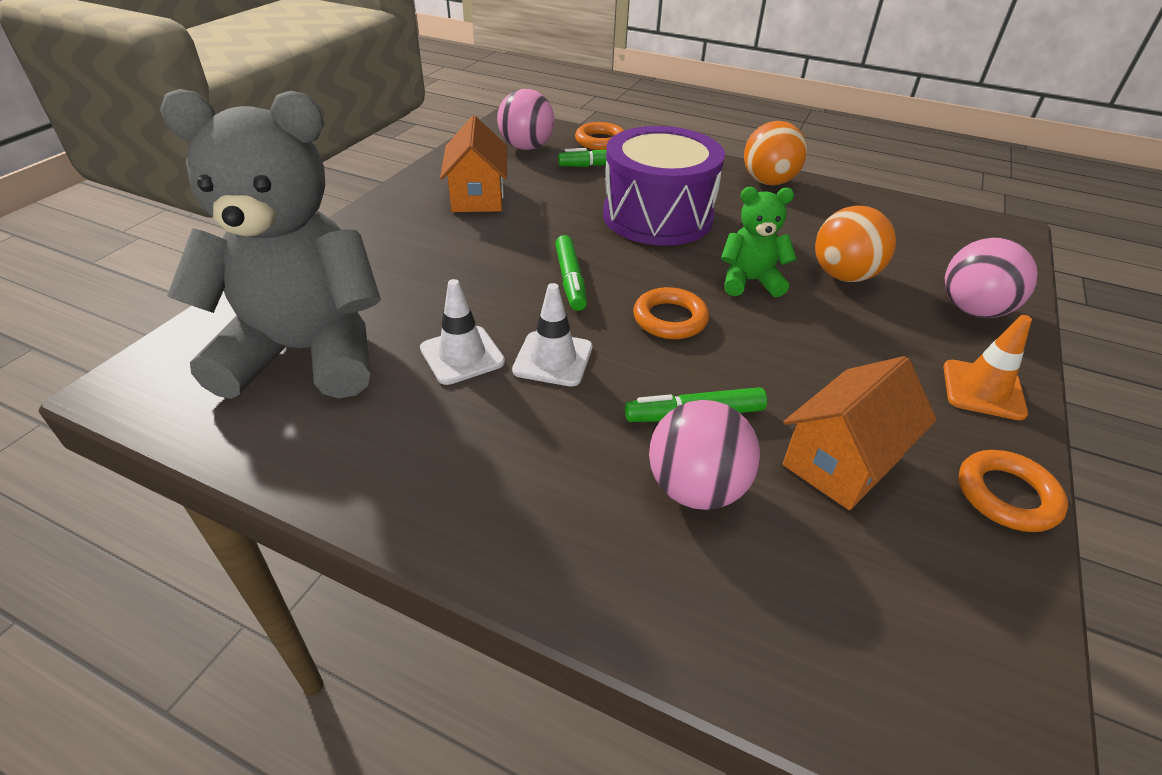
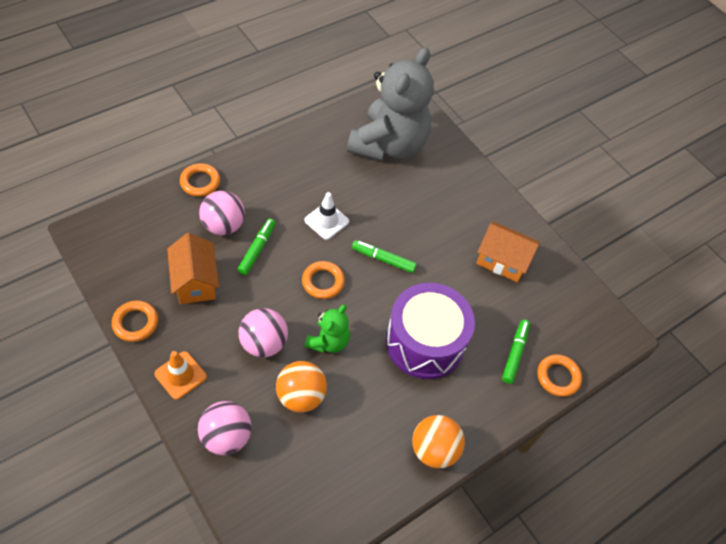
camera: 115 degrees right, 15 degrees up
(462, 355) = (351, 192): white traffic cone -> none
(526, 147) = (566, 322): pink ball -> pink ball (264, 343)
(629, 601) = (200, 182): none -> orange ring

